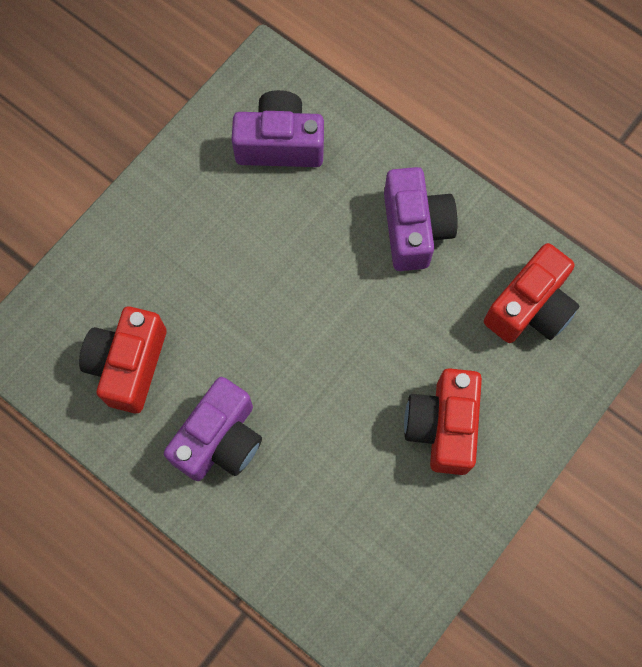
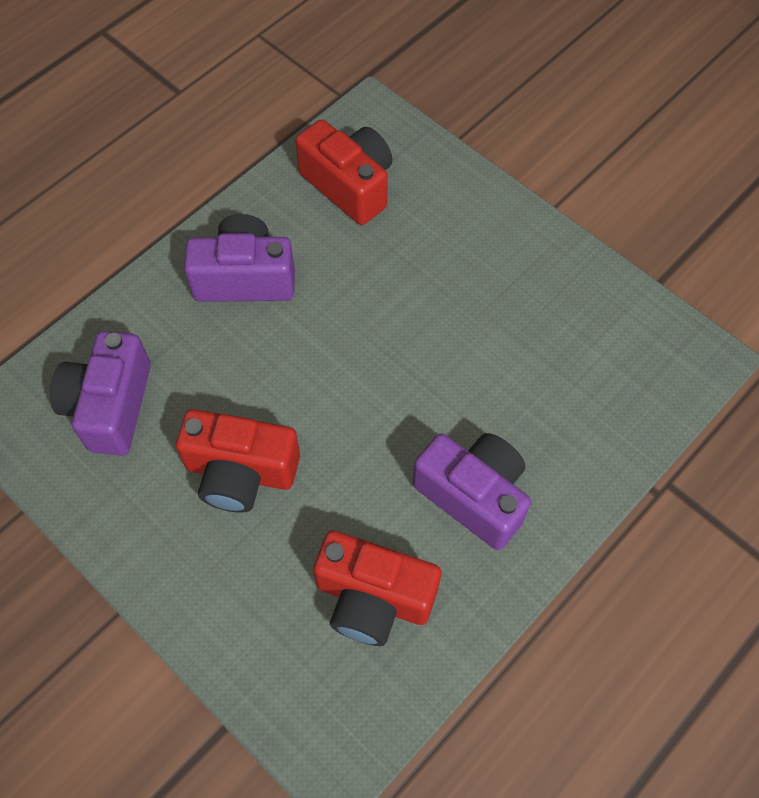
camera: 85 degrees left, 10 degrees down
(442, 426) = (470, 274): red camera -> red camera (240, 472)

